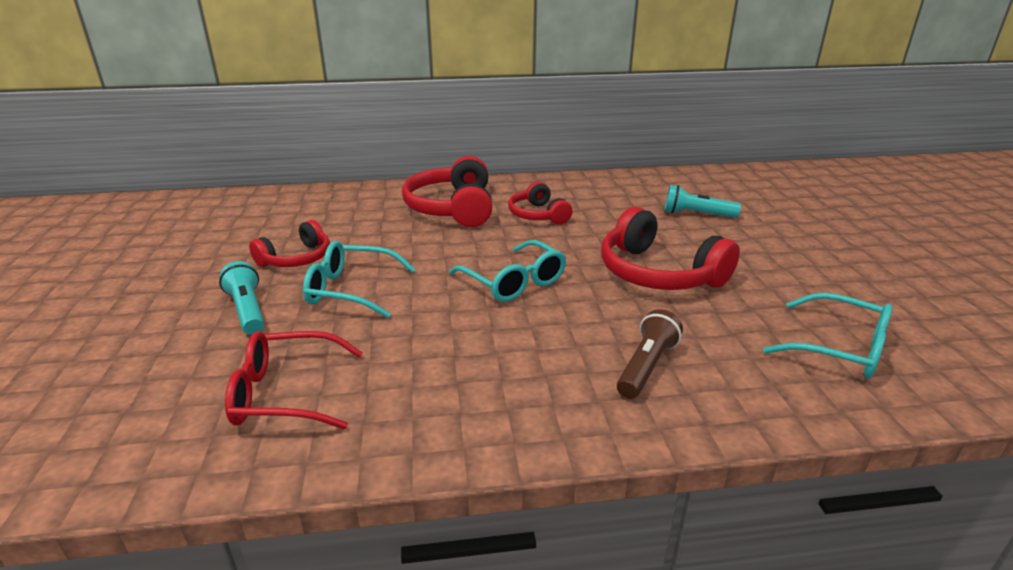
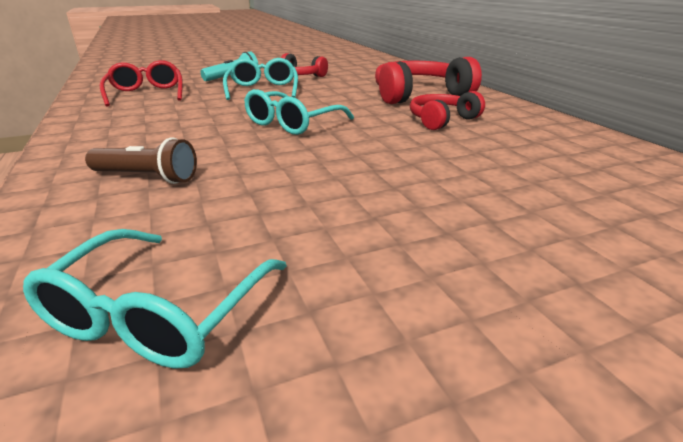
camera: 75 degrees right, 0 degrees up
(658, 273) = (345, 178): red headphones -> none
(696, 214) = (567, 200): turquoise flashlight -> none

